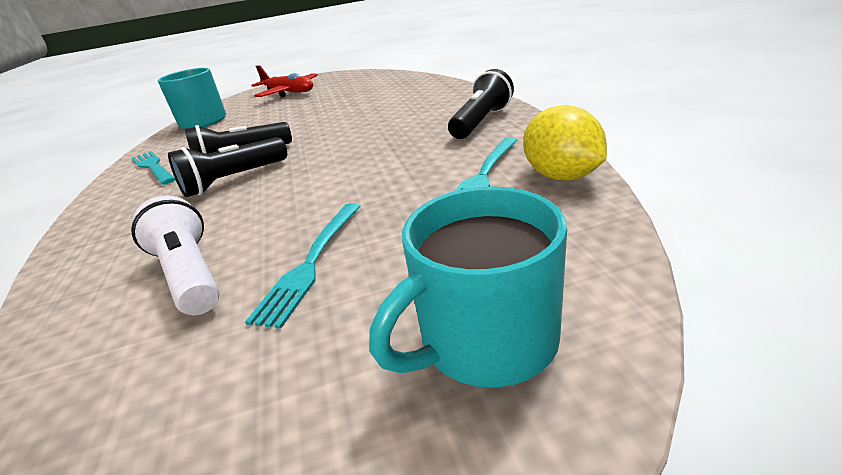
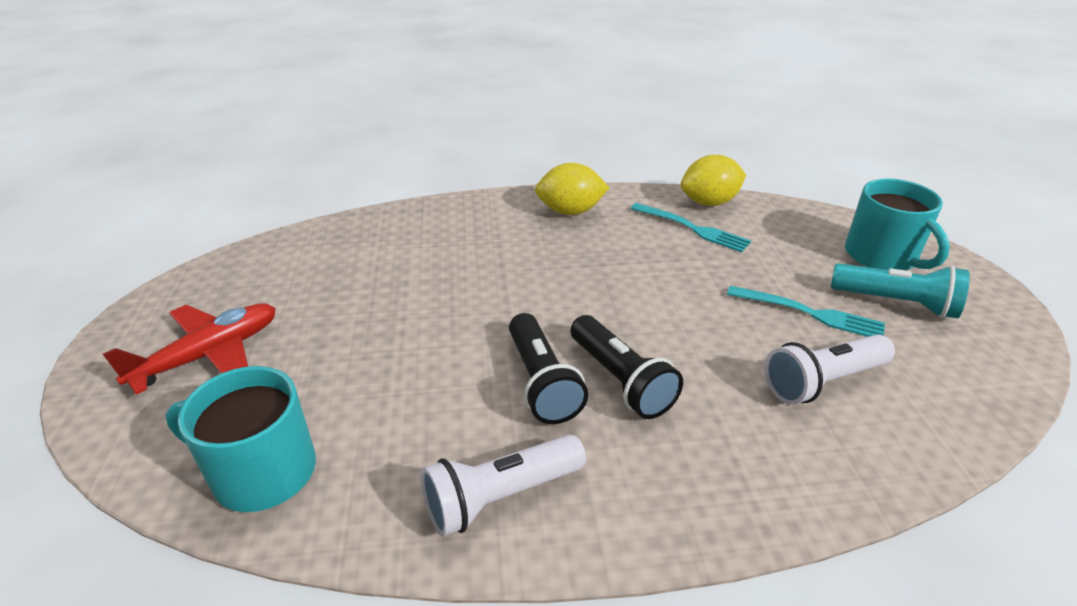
camera: 85 degrees left, 5 degrees up
(153, 167) = (501, 497): turquoise fork -> white flashlight
(335, 346) = (896, 303): none -> turquoise flashlight
(481, 122) = (570, 211): black flashlight -> yellow lemon

